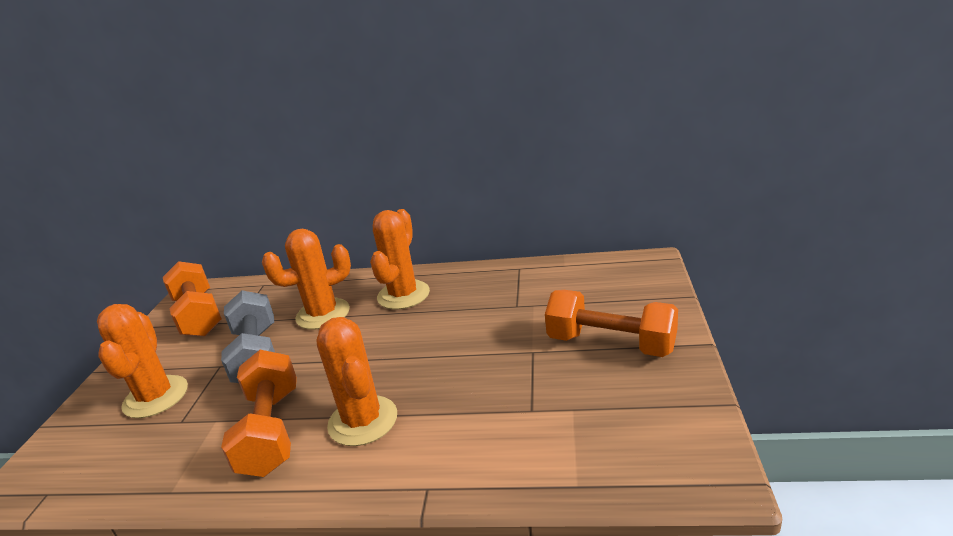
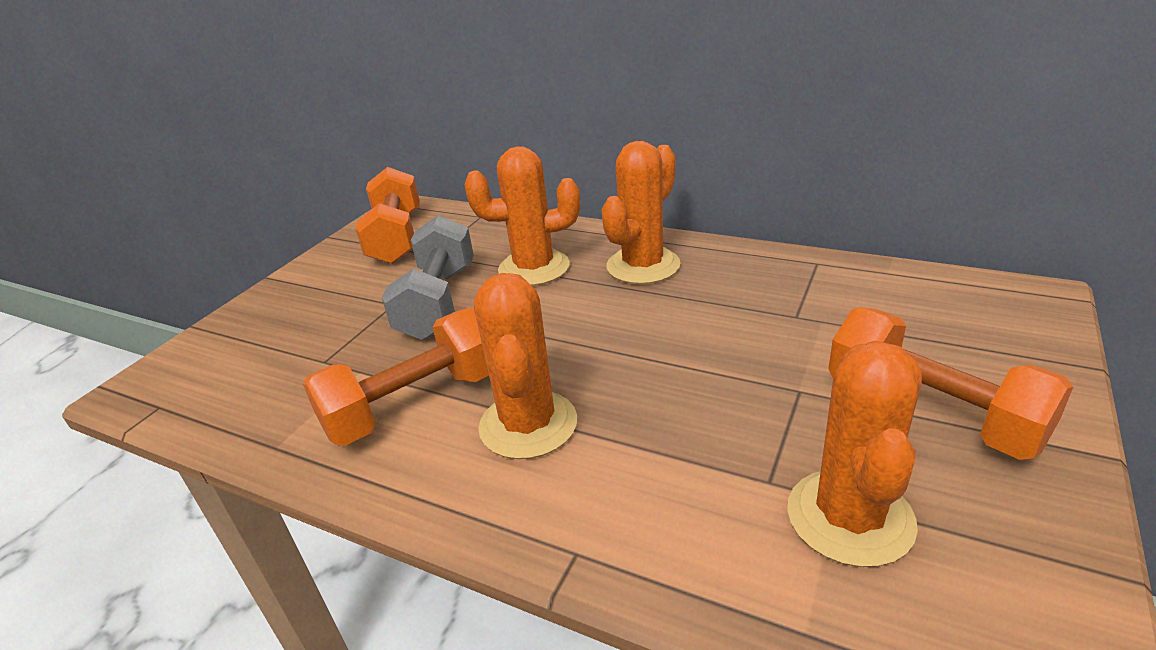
camera: 20 degrees right, 5 degrees up
(156, 397) = (312, 324): orange cactus -> orange cactus (850, 517)
(271, 431) = (414, 404): orange dumbbell -> orange dumbbell turned 45 degrees clockwise

